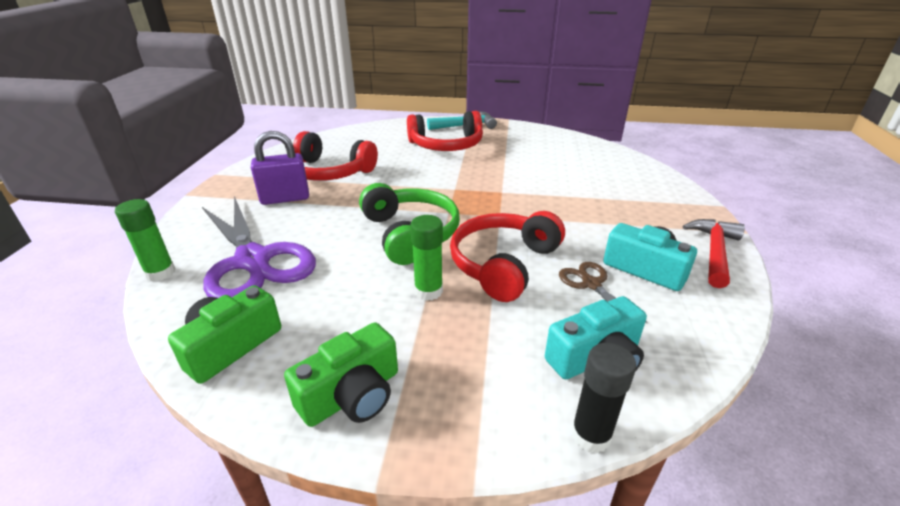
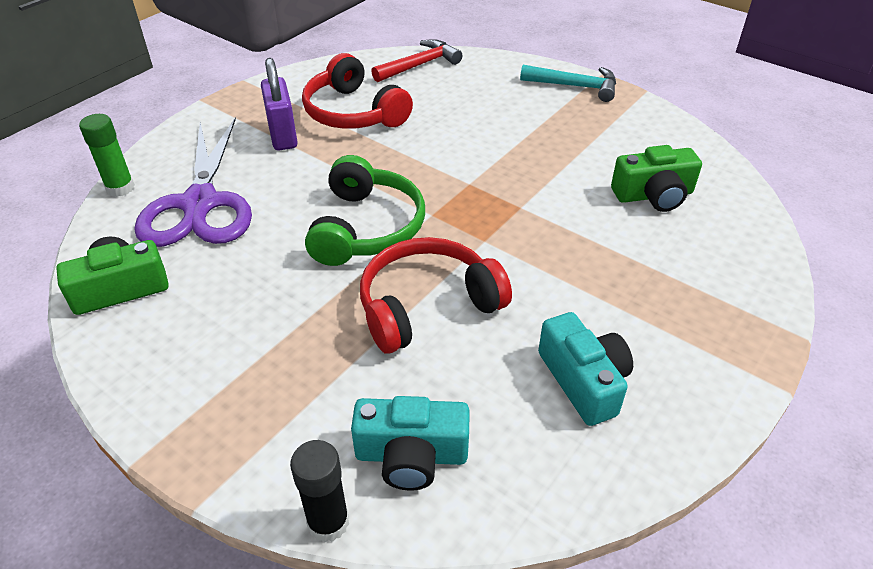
camera: 30 degrees right, 10 degrees up
(285, 198) = (283, 136): purple padlock -> purple padlock turned 60 degrees clockwise
(352, 395) = (172, 380): green camera -> green camera (653, 195)
(428, 291) = (323, 305): green glue stick -> none
(446, 145) = (520, 112): red headphones -> none
(591, 284) = (497, 371): brown scissors -> none
(714, 252) = (703, 397): red hammer -> red hammer (420, 65)

